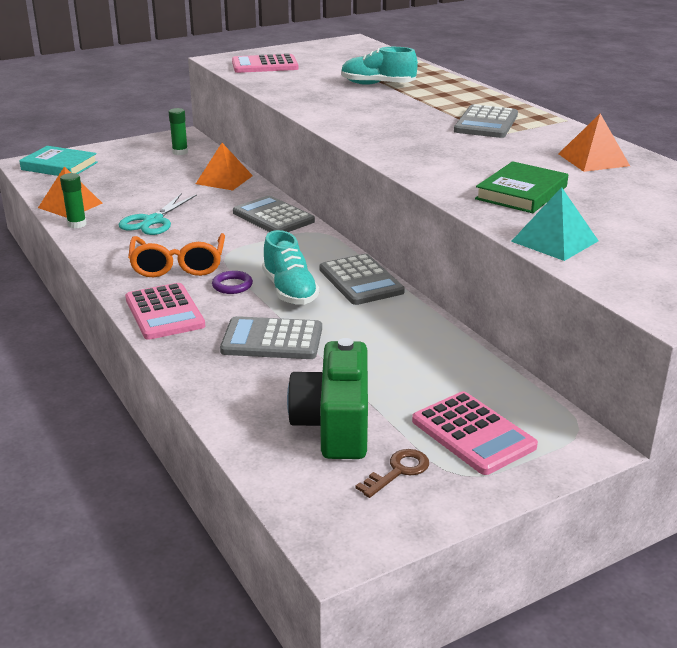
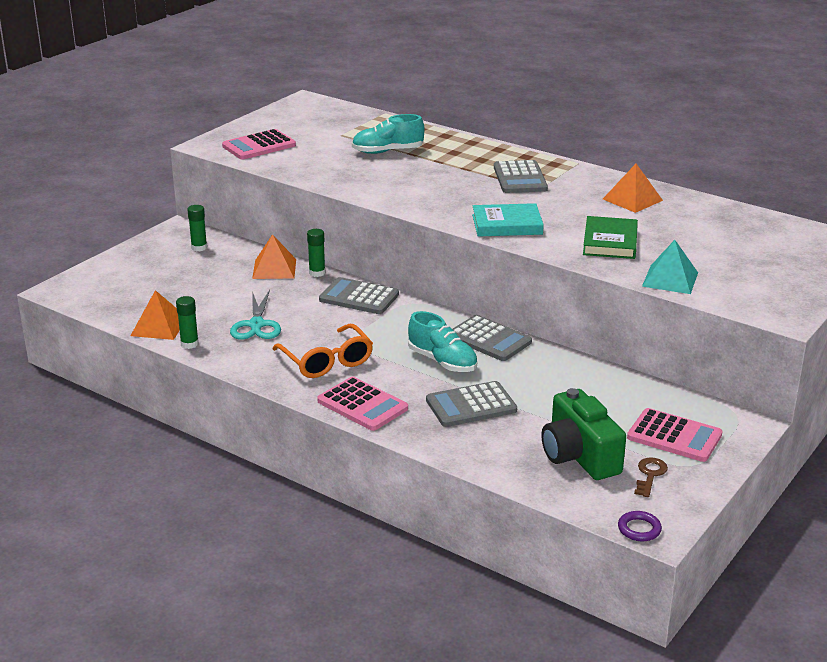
camera: 25 degrees left, 0 degrees up
(59, 166) = (95, 287): turquoise book -> turquoise book (507, 224)
(232, 285) = (392, 368): purple ring -> purple ring (639, 529)
(258, 190) = (317, 273): none -> green glue stick

